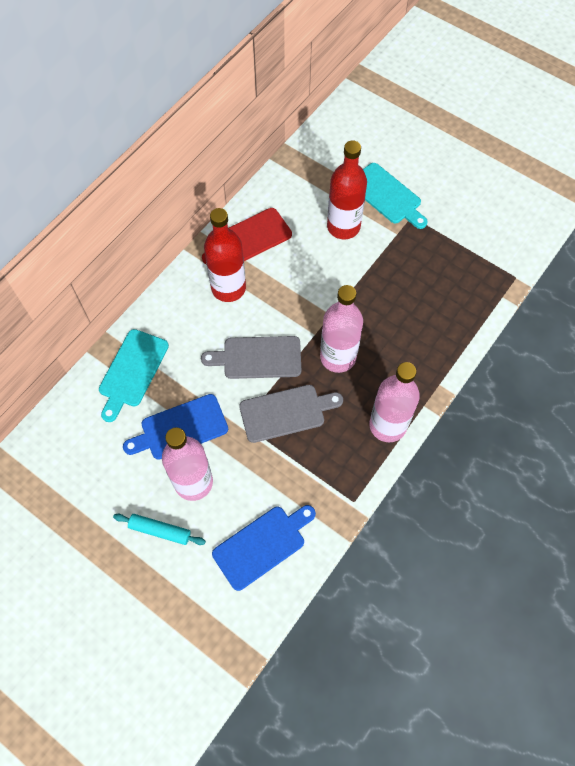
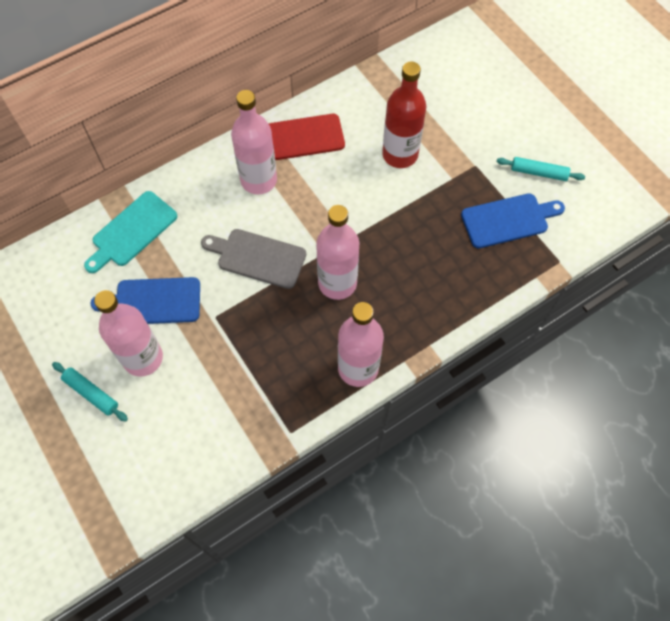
camera: 20 degrees right, 0 degrees up
(228, 288) = (259, 180): red bottle -> pink bottle
(262, 545) = (182, 442): blue cutting board -> blue cutting board (508, 220)
(286, 412) = (261, 320): grey cutting board -> none
(387, 195) = (458, 136): turquoise cutting board -> none
(467, 206) = (538, 173): none -> turquoise rolling pin

